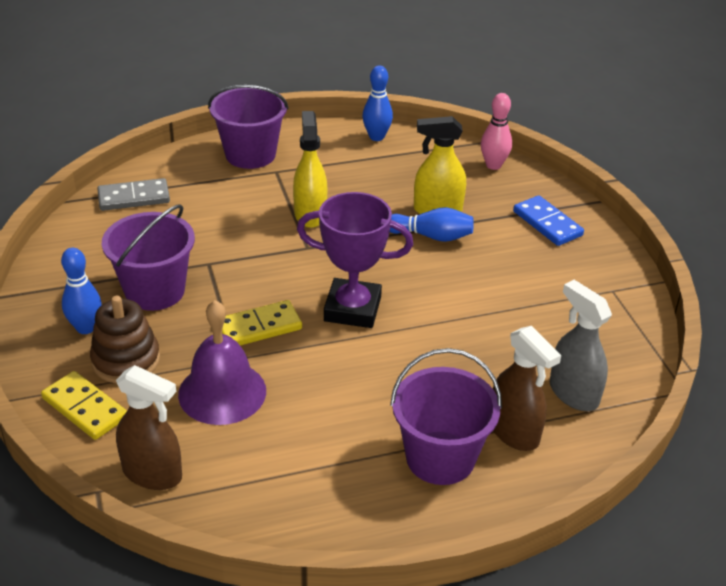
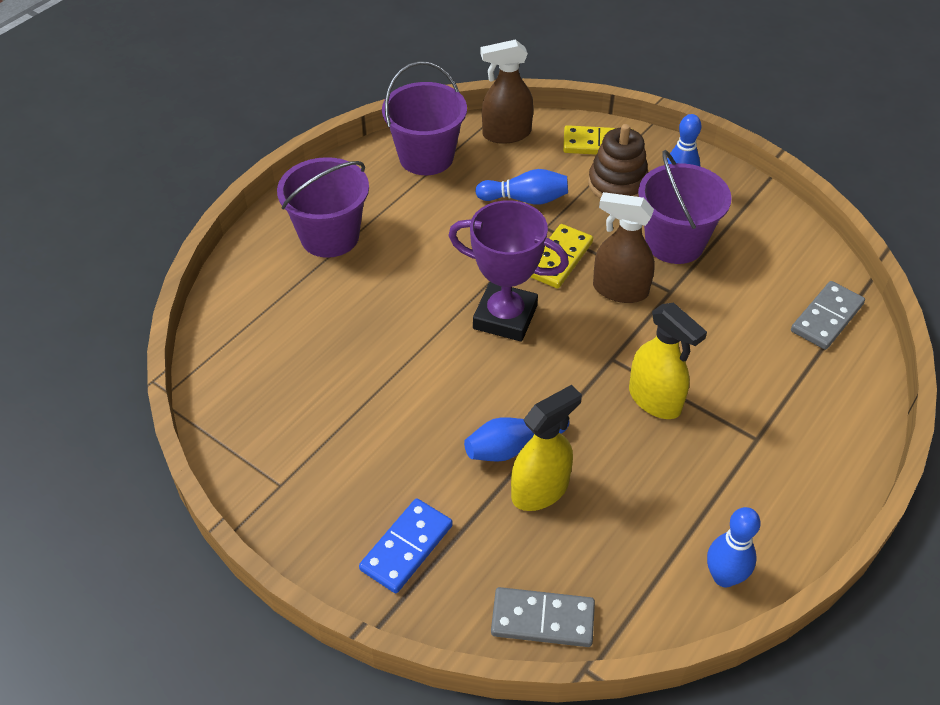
camera: 145 degrees right, 10 degrees up
(222, 392) = (525, 199): purple bell -> blue bowling pin
(250, 154) = (811, 446): purple bucket -> purple bucket (426, 157)
(352, 309) = (505, 317): purple trophy -> purple trophy turned 45 degrees clockwise
(493, 165) = (542, 619): pink bowling pin -> grey domino
(514, 432) = (288, 283): brown spray bottle -> brown spray bottle (619, 290)
(547, 223) = (407, 547): blue domino -> blue domino turned 75 degrees counterclockwise
(573, 393) = (258, 342): grey spray bottle -> none

